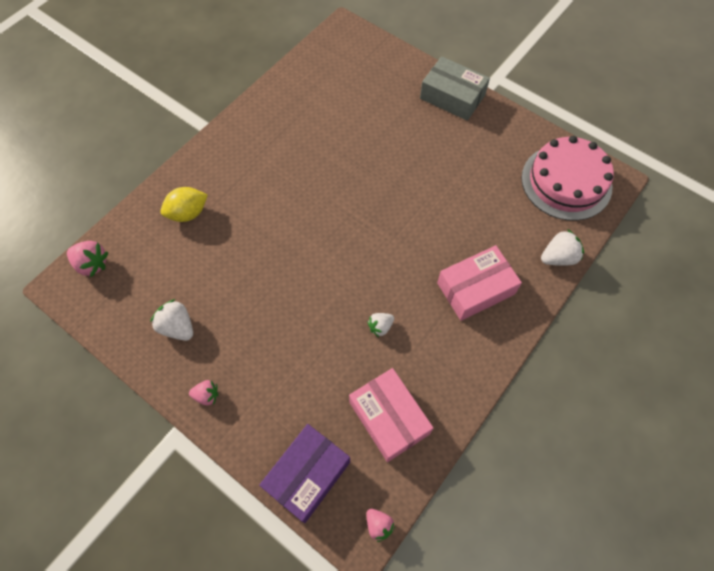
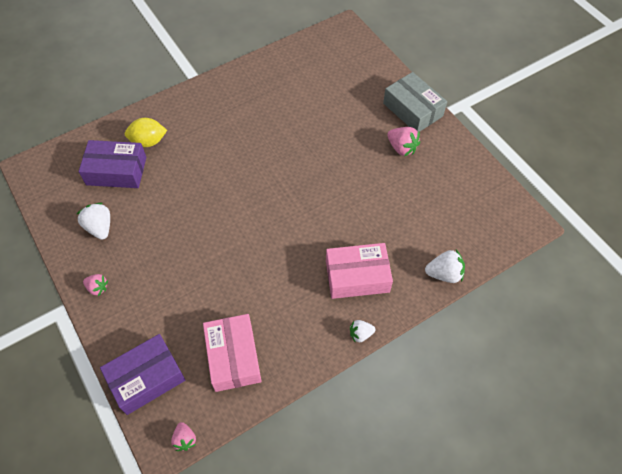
camera: 20 degrees right, 5 degrees down
(92, 264) = (58, 158): pink strawberry -> pink strawberry (402, 148)
(167, 257) = (116, 171): none -> purple box
(380, 327) = (261, 281): white strawberry -> white strawberry (360, 334)
(566, 182) = (482, 211): pink cake -> none

